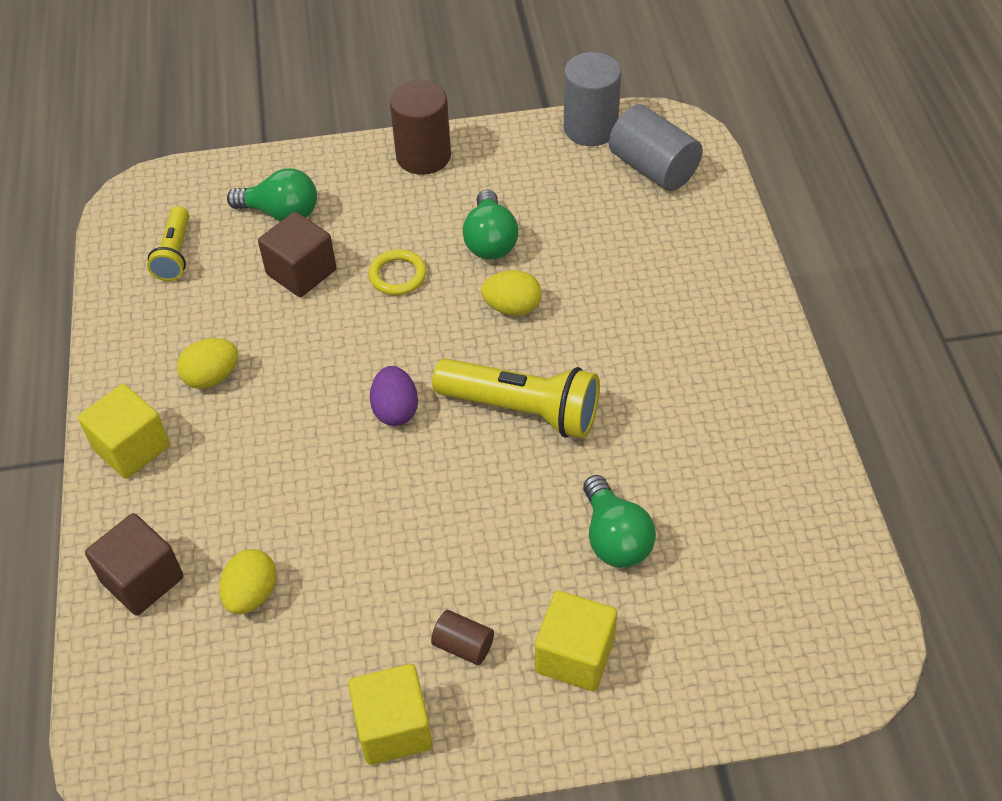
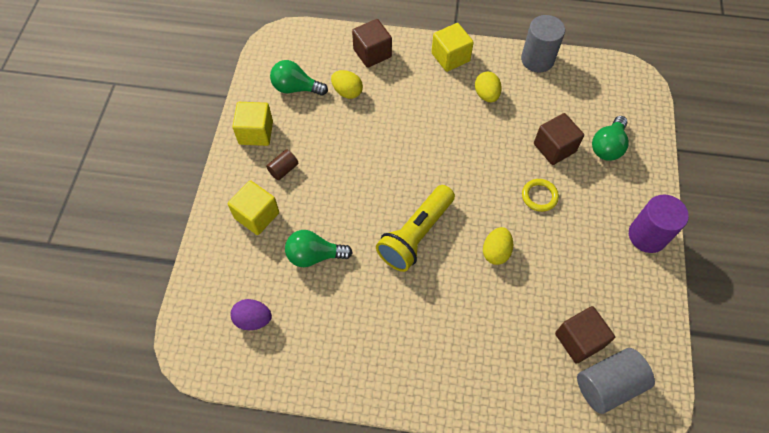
camera: 105 degrees right, 10 degrees up
(175, 254) = (584, 90): yellow flashlight -> none
(395, 410) = (436, 173): purple egg -> purple egg (253, 319)
(423, 156) = (647, 236): brown cylinder -> purple cylinder
(490, 241) = (557, 255): green light bulb -> green light bulb (296, 88)
(590, 128) = (660, 354): grey cylinder -> grey cylinder (537, 59)
(607, 201) = (579, 340): none -> brown cube

